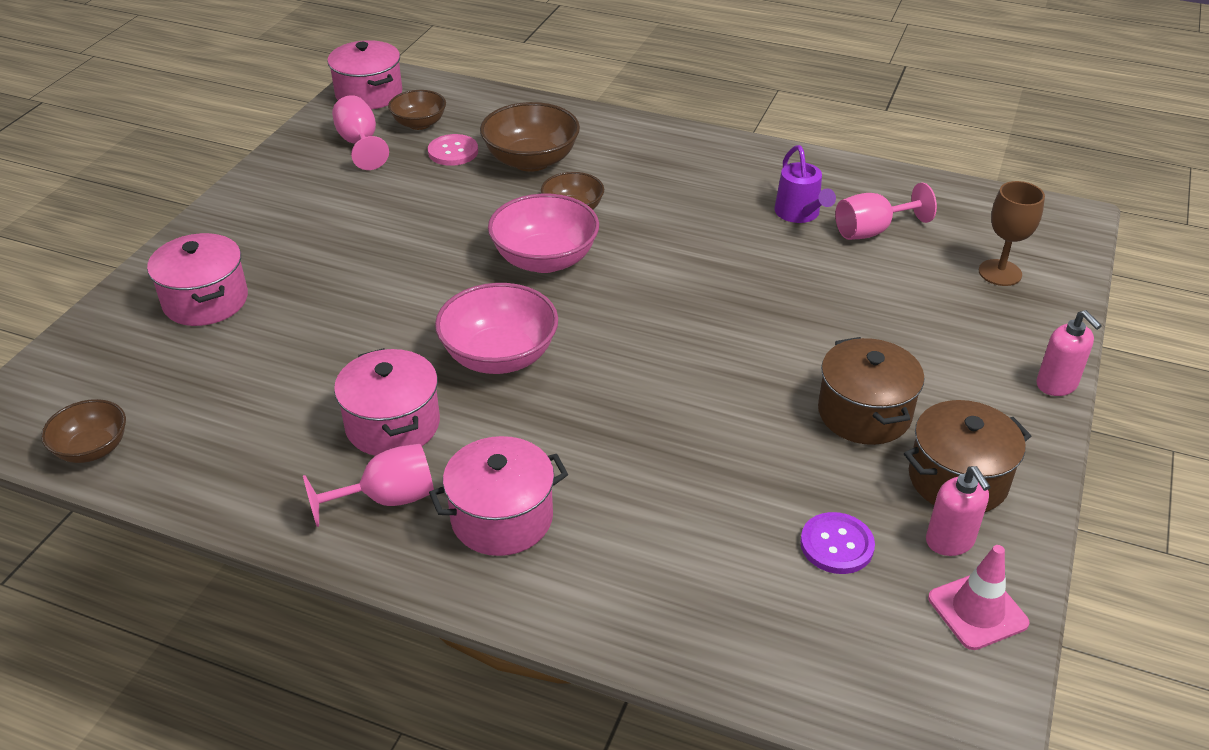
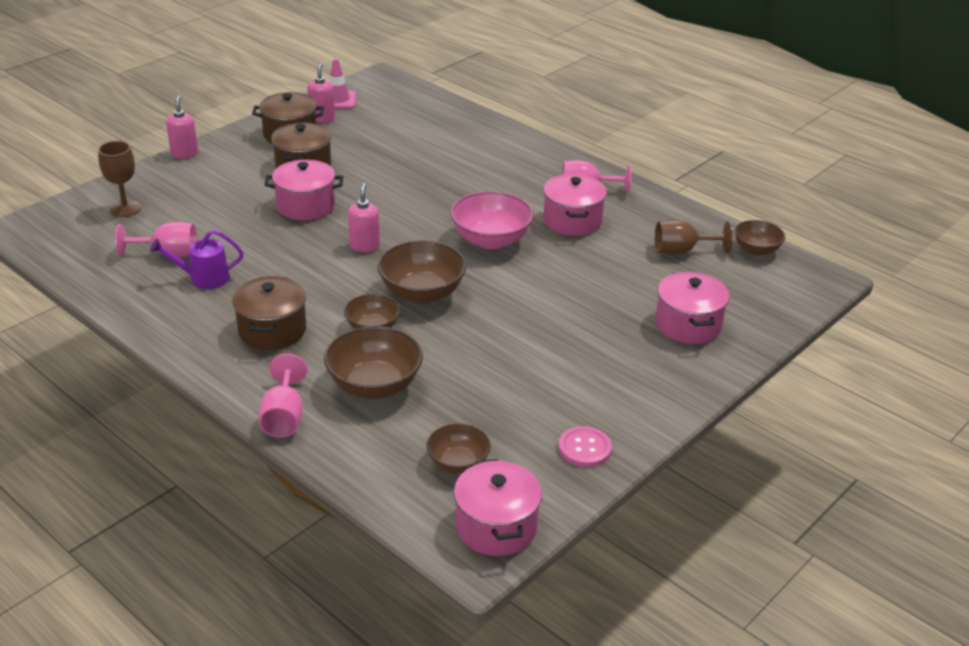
camera: 160 degrees left, 5 degrees down
(213, 414) = (682, 251): none -> brown goblet
(360, 144) = (528, 452): pink goblet -> pink goblet (283, 417)
(453, 152) = (441, 415): pink button -> pink button (584, 448)
(502, 518) = (529, 171): pink pot -> pink pot (306, 206)
(545, 259) = (422, 293): pink bowl -> brown bowl
(658, 302) = (364, 246): none -> pink soap dispenser
(672, 183) = (272, 330): none -> brown pot
(800, 214) = (203, 278): purple watering can -> purple watering can turned 105 degrees counterclockwise
(836, 545) = (374, 128): purple button -> none

